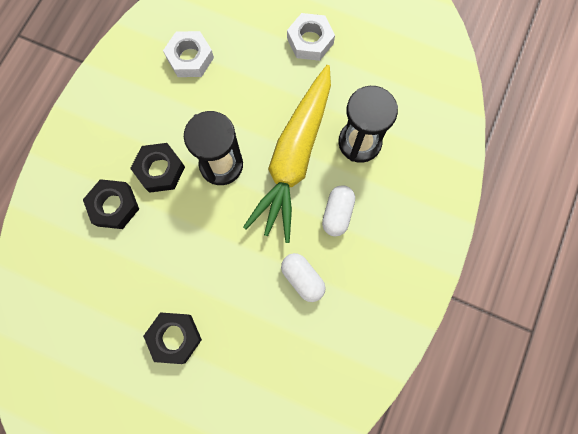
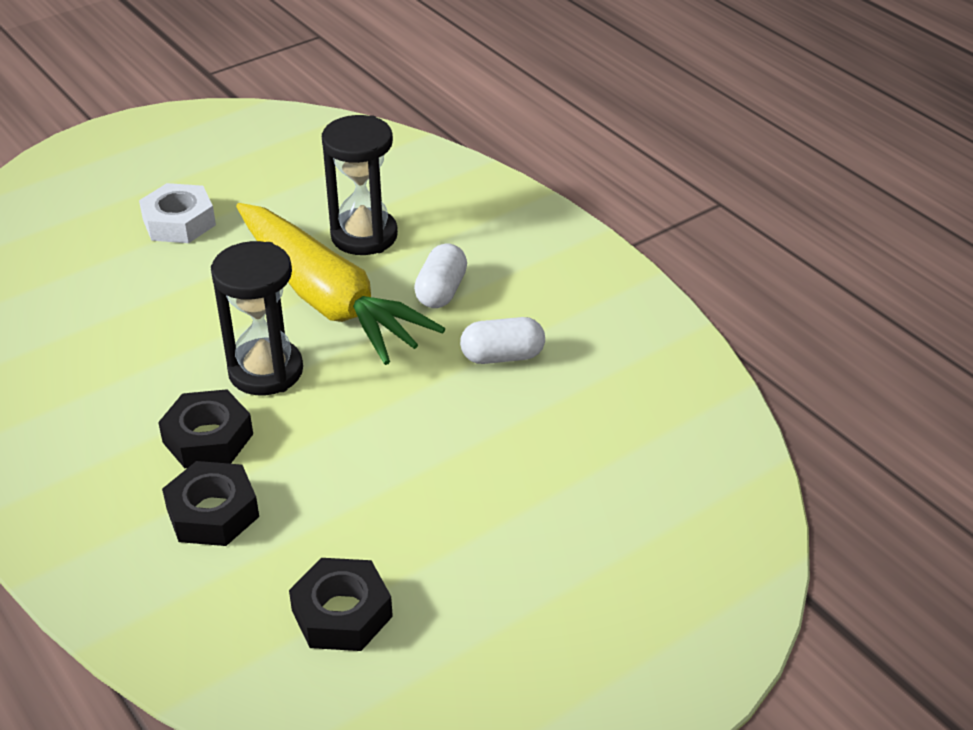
camera: 60 degrees left, 35 degrees down
(174, 337) = (481, 520): black nut -> black nut (342, 613)
(190, 58) = (70, 340): white nut -> none
(337, 213) = (441, 291): white capsule -> white capsule turned 60 degrees clockwise

